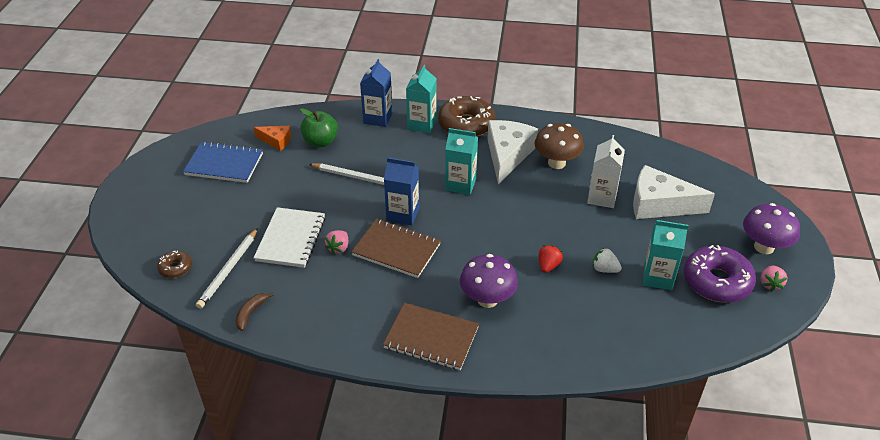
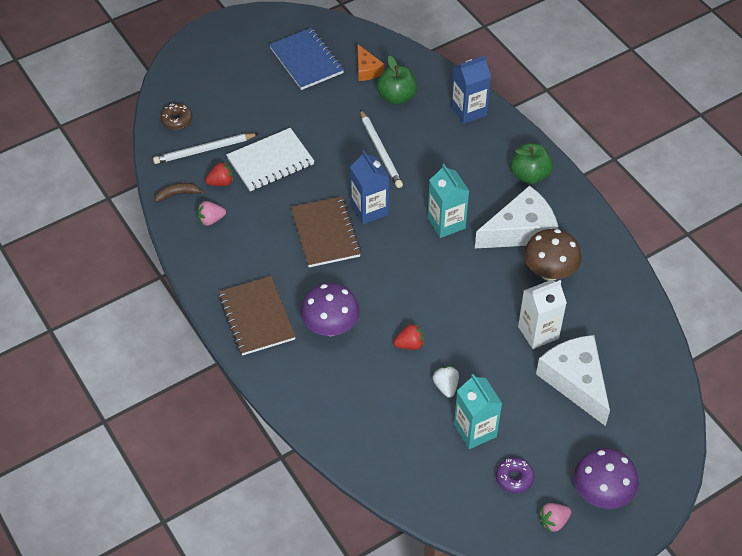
camera: 50 degrees right, 10 degrees up
(273, 279) = (221, 182): none -> red strawberry
(338, 248) = (290, 197): pink strawberry -> pink strawberry (211, 220)
(422, 124) = (495, 145): turquoise carton -> none
(466, 124) = (529, 175): brown donut -> green apple
(716, 281) = (514, 478): purple donut -> purple donut, size x0.49

